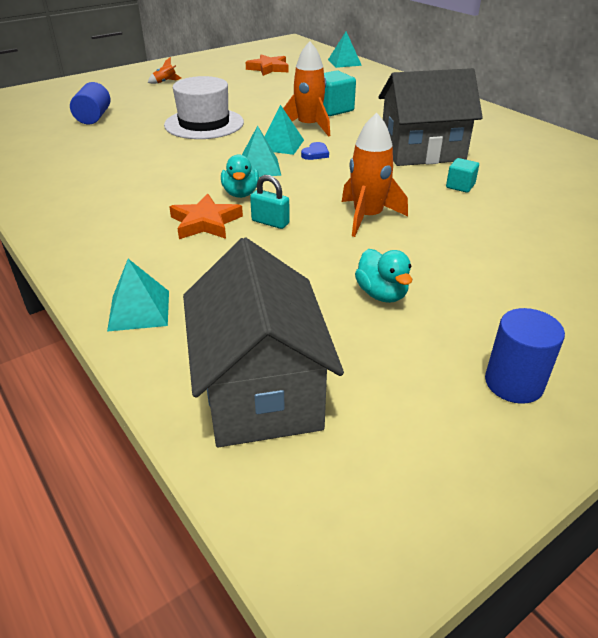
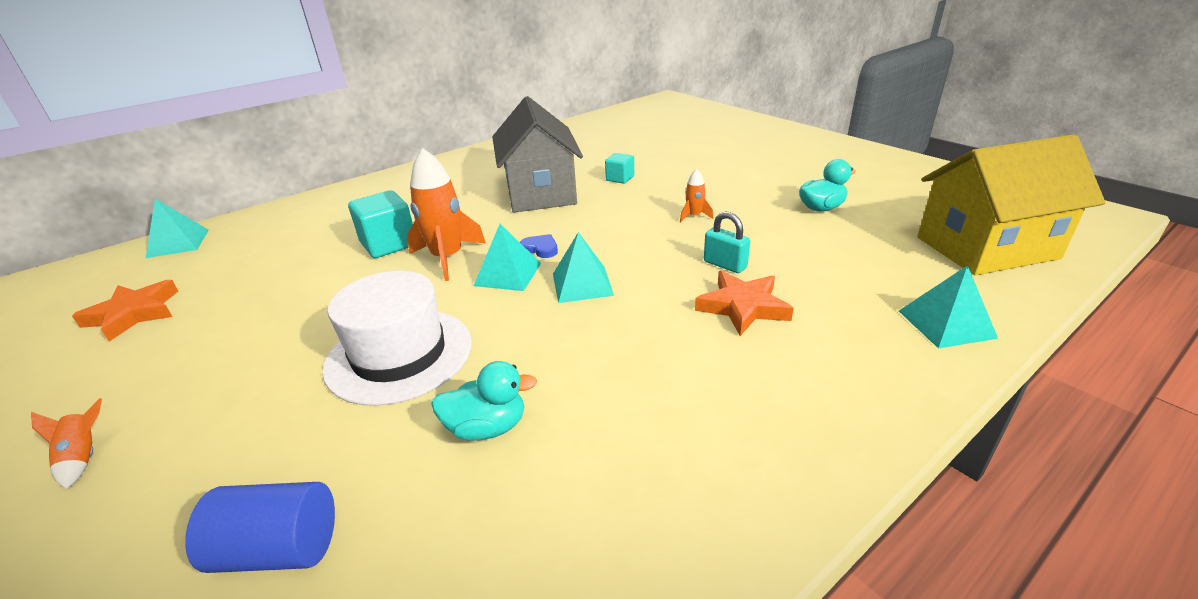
camera: 90 degrees left, 5 degrees down
(241, 193) = (660, 290): turquoise duck -> turquoise duck (487, 427)
(260, 391) = (986, 248): grey house -> yellow house
(270, 222) = (725, 265): turquoise padlock -> turquoise padlock turned 75 degrees counterclockwise
(367, 217) = (694, 216): orange rocket -> orange rocket, size x0.48
(514, 383) = (887, 172): blue cylinder -> none

